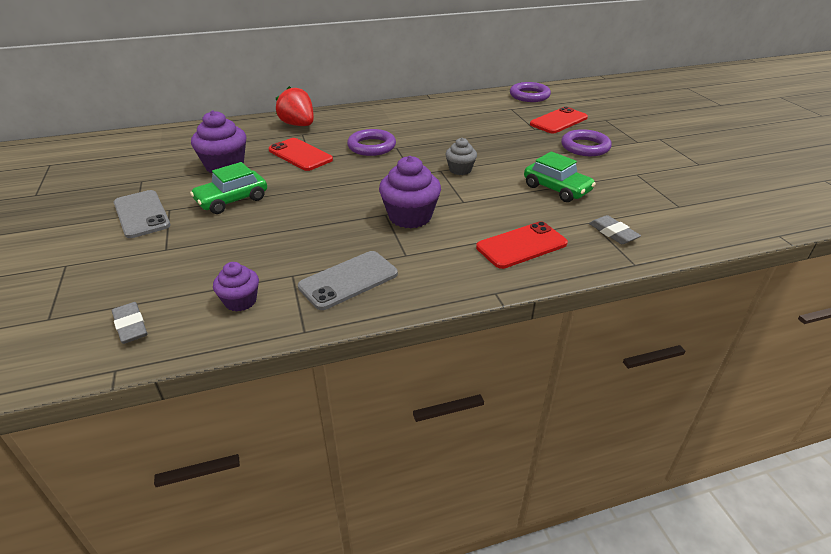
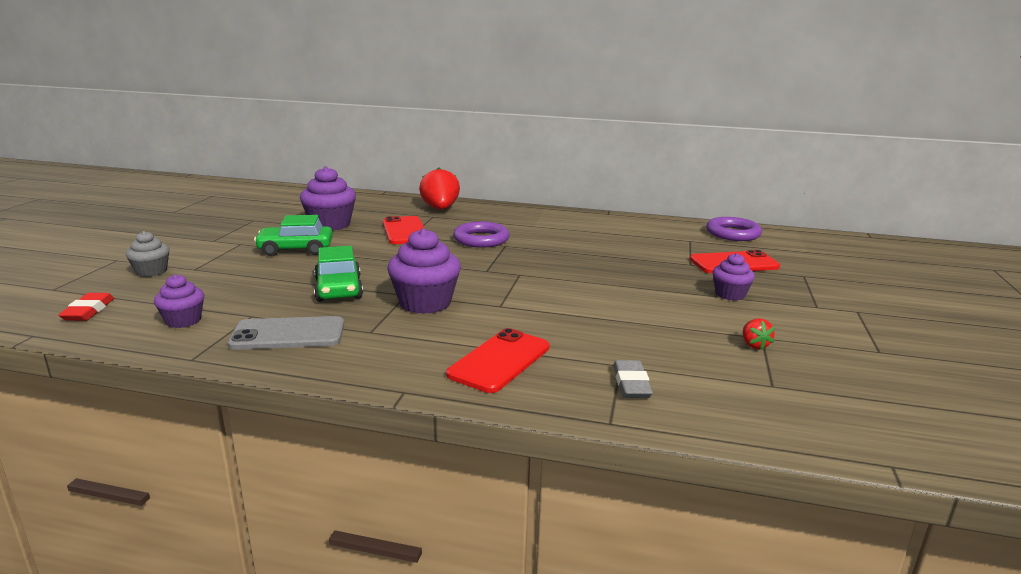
camera: 30 degrees right, 15 degrees down
(131, 326) = (88, 311): grey eraser -> red eraser
(141, 214) = (216, 241): grey phone -> none
(460, 170) = (541, 279): grey cupcake -> grey cupcake (151, 271)
(521, 245) = (500, 361): red phone -> red phone turned 60 degrees counterclockwise
(557, 189) = (627, 323): green car -> green car (338, 289)
(585, 147) = (730, 294): purple ring -> purple cupcake
(639, 181) = (754, 345): none -> red strawberry

